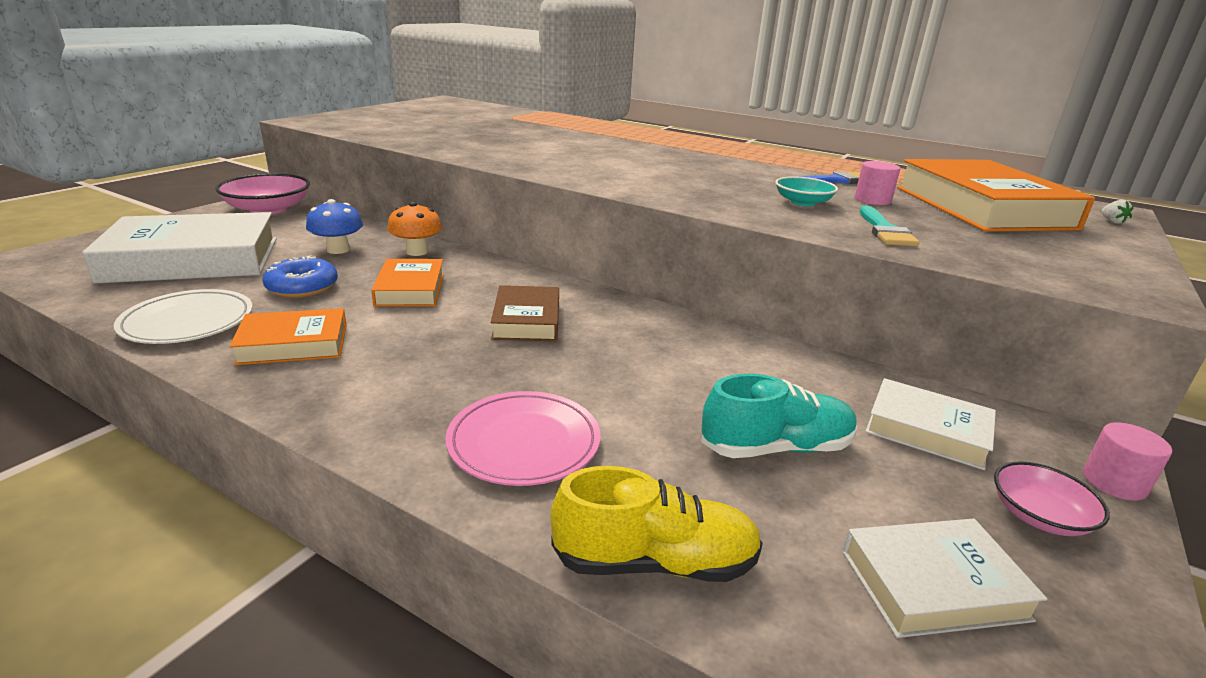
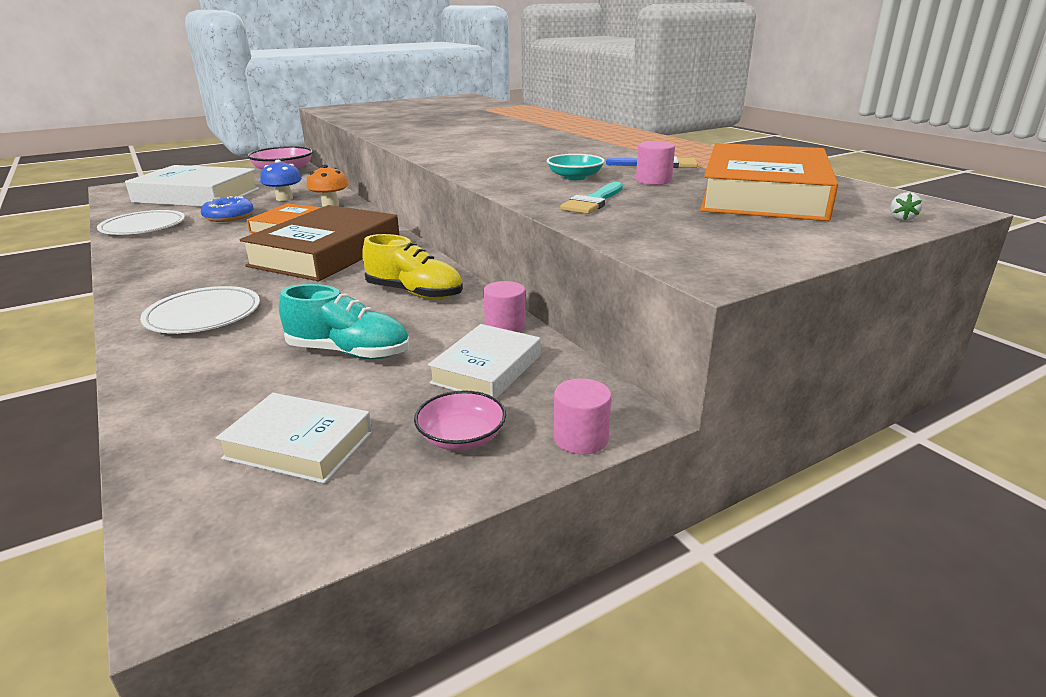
camera: 30 degrees right, 0 degrees up
(293, 344) = (174, 245): orange book -> none
(524, 442) = (203, 315): pink plate -> white plate
(526, 320) = (326, 253): brown book -> brown book, size x1.87
(655, 562) = (164, 385): yellow shoe -> yellow shoe (414, 293)
(858, 375) = (505, 325): none -> pink cylinder
(927, 430) = (486, 369): white book -> white book turned 60 degrees clockwise

